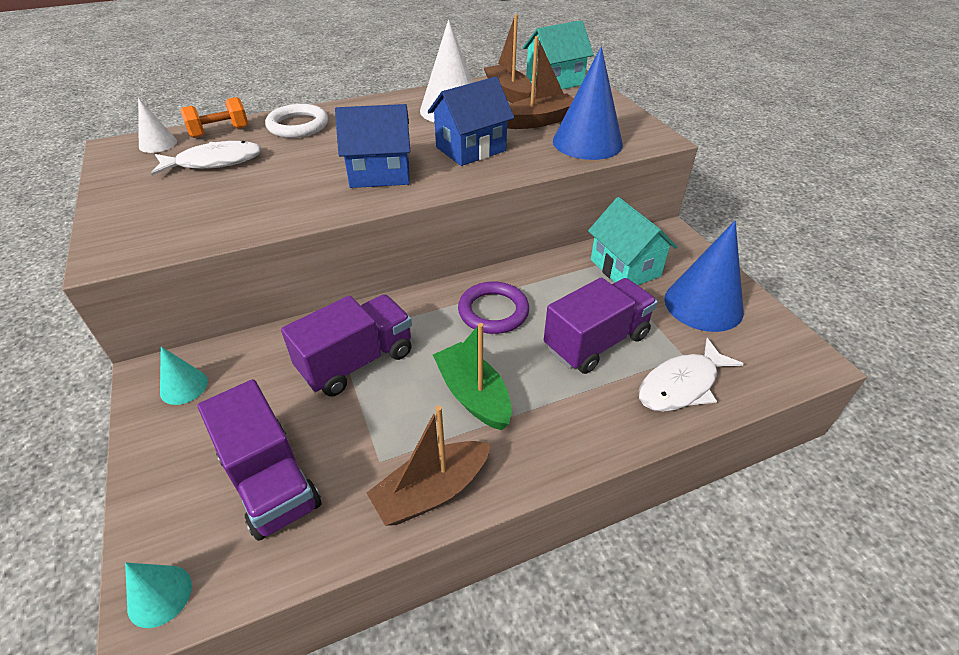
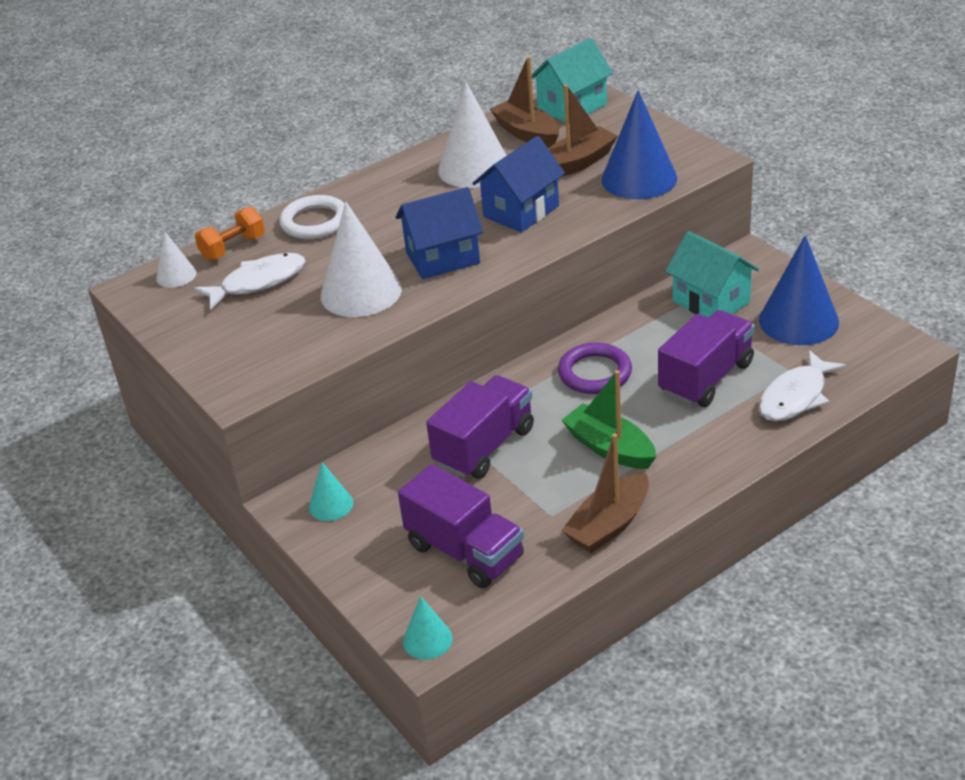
camera: 10 degrees left, 5 degrees down
(290, 188) = (361, 292): none -> white cone

